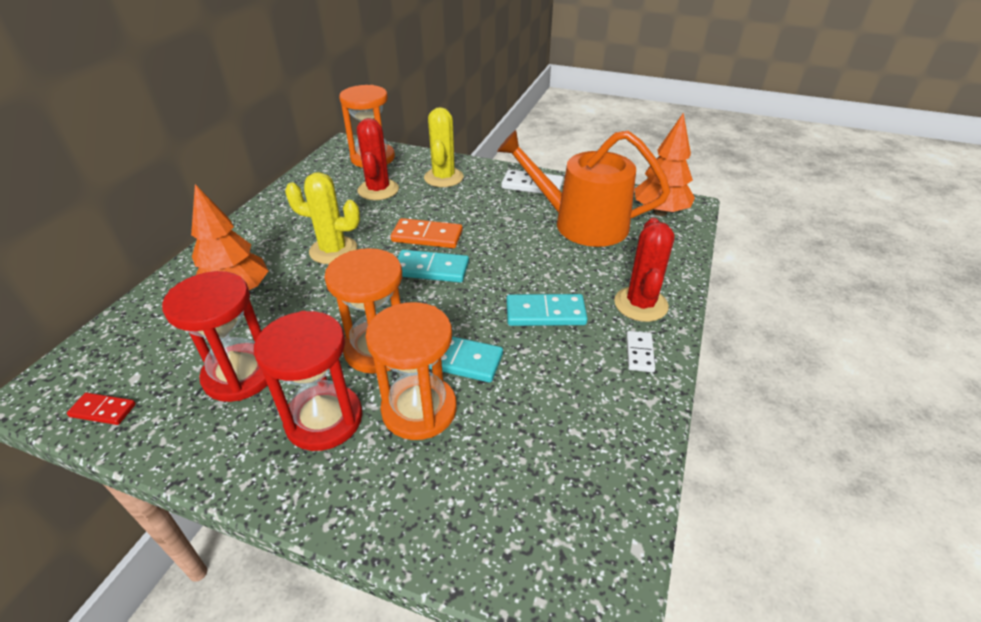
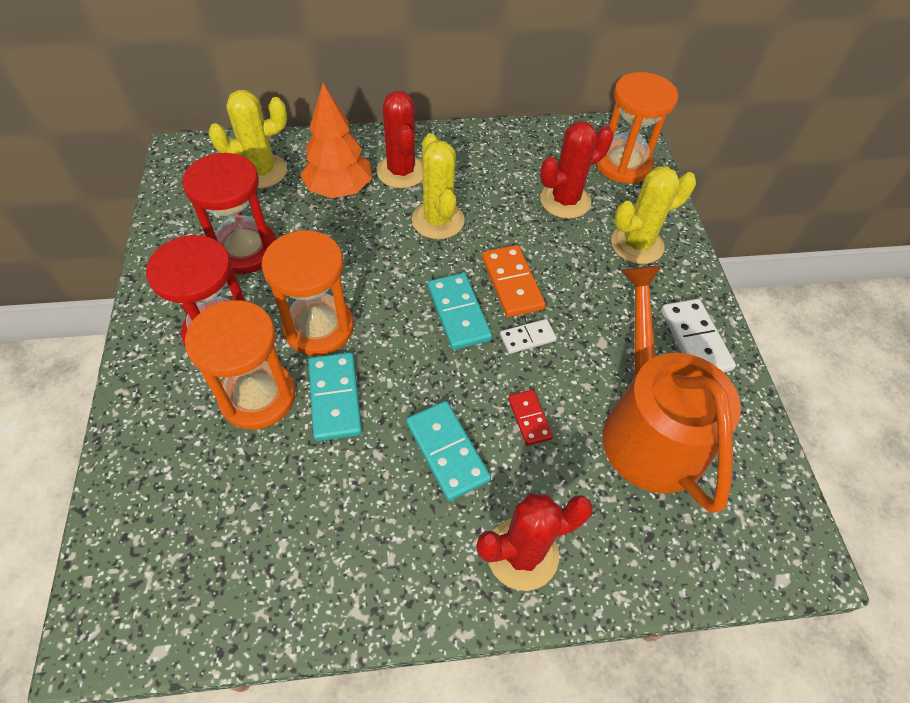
camera: 60 degrees right, 15 degrees up
(103, 410) = (178, 195): red domino -> red domino (529, 418)
(151, 336) = (261, 171): none -> yellow cactus
(260, 252) = (401, 171): none -> red cactus
(639, 353) = (430, 578): white domino -> white domino (527, 338)
(660, 212) = (755, 520): orange tree -> none

